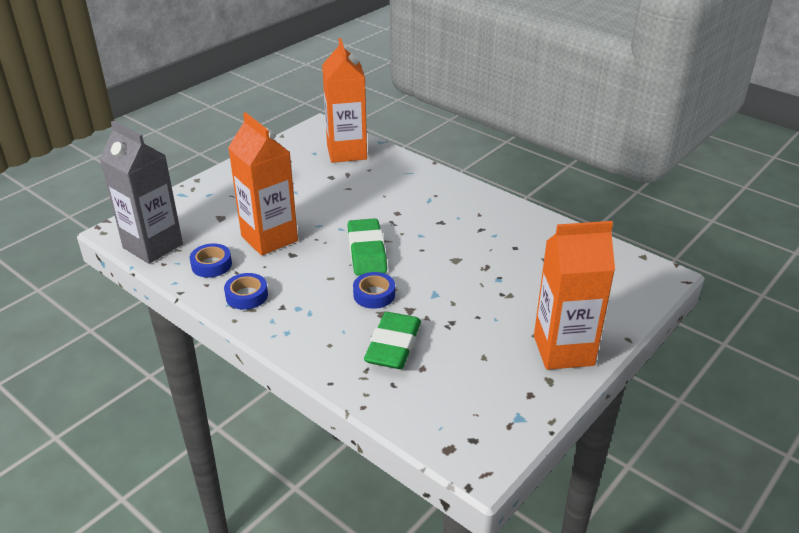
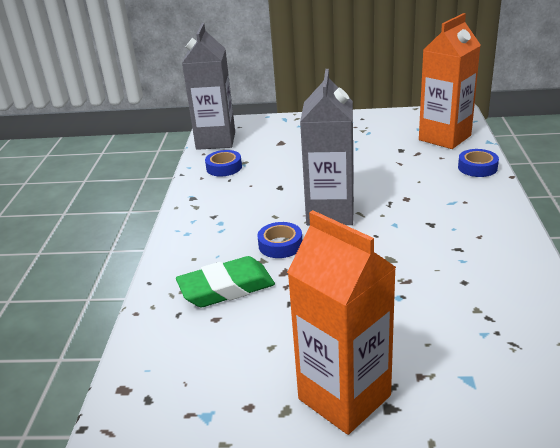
camera: 55 degrees right, 5 degrees down
(246, 295) = (207, 197): blue tape -> blue tape (477, 167)
(269, 238) = (284, 169): orange carton -> none
(367, 252) = (330, 213): green eraser -> grey carton

